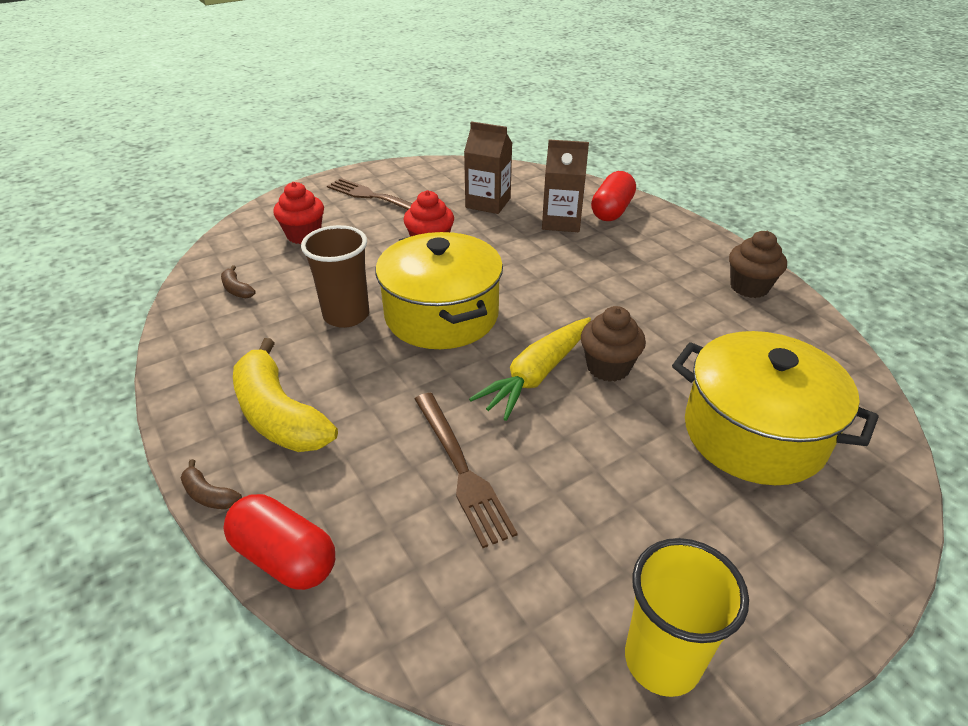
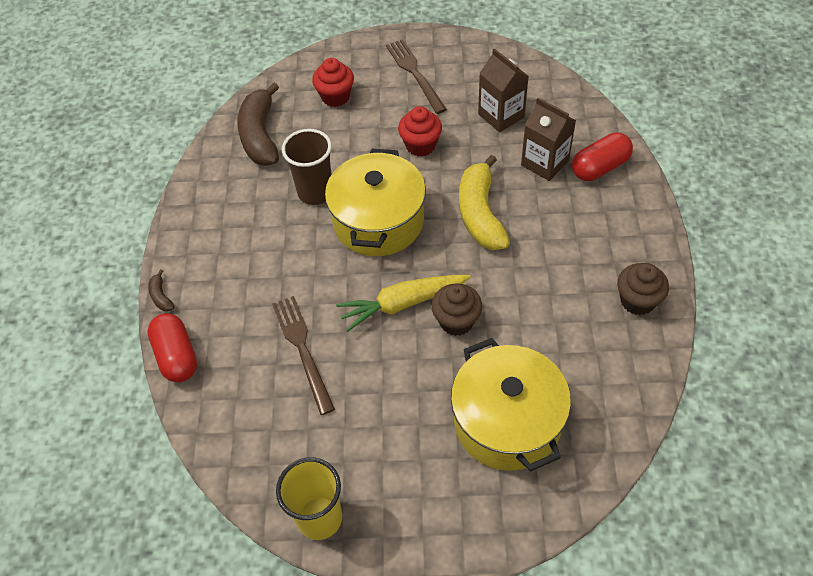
camera: 35 degrees right, 15 degrees up
(237, 289) = (260, 135): brown banana -> brown banana, size x2.37
(279, 415) = (227, 258): yellow banana -> yellow banana (480, 214)
(460, 469) = (303, 350): brown fork -> brown fork turned 150 degrees clockwise

